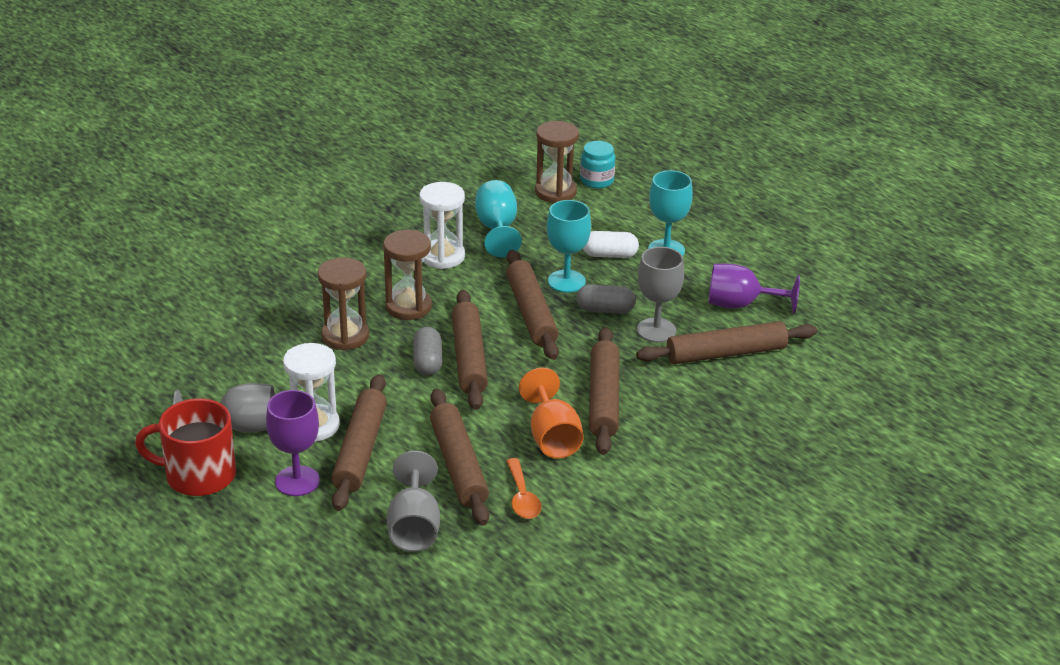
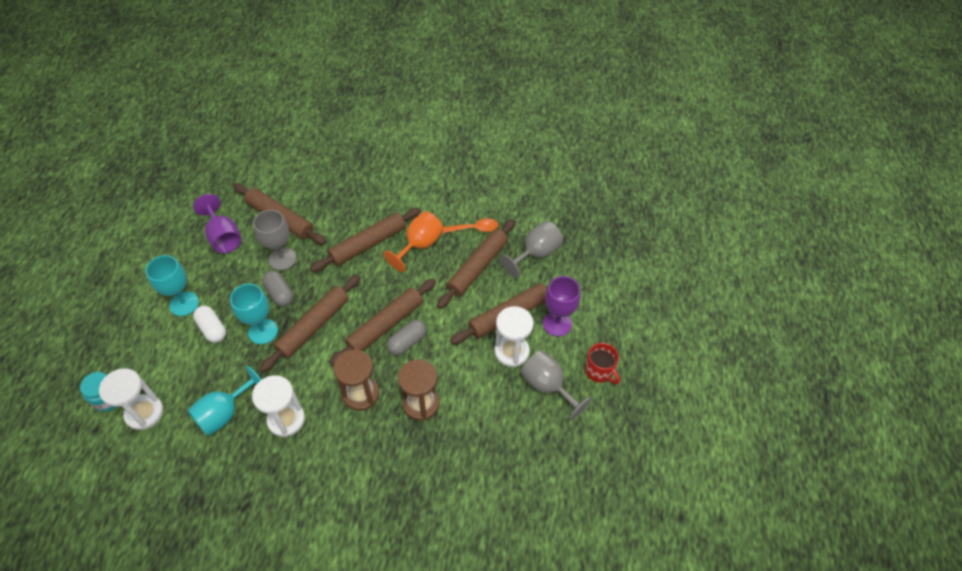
camera: 130 degrees left, 20 degrees up
(198, 475) = (599, 371): red mug -> red mug, size x0.63
(522, 497) = (474, 229): orange spoon -> orange spoon turned 45 degrees clockwise
(555, 192) = (144, 413): brown hourglass -> white hourglass

